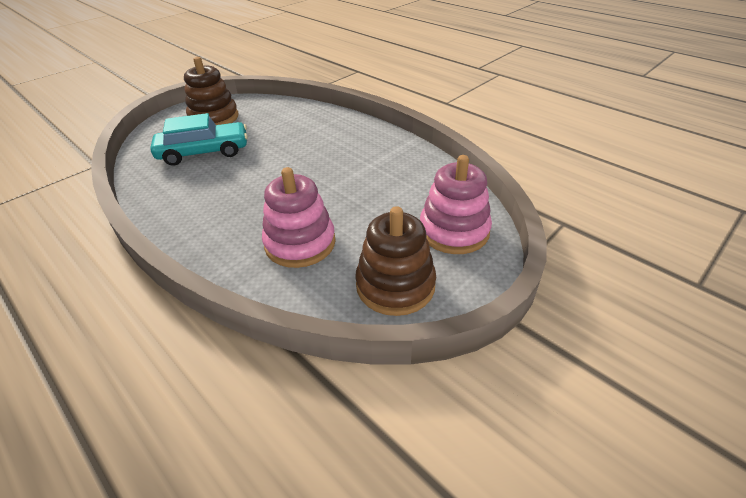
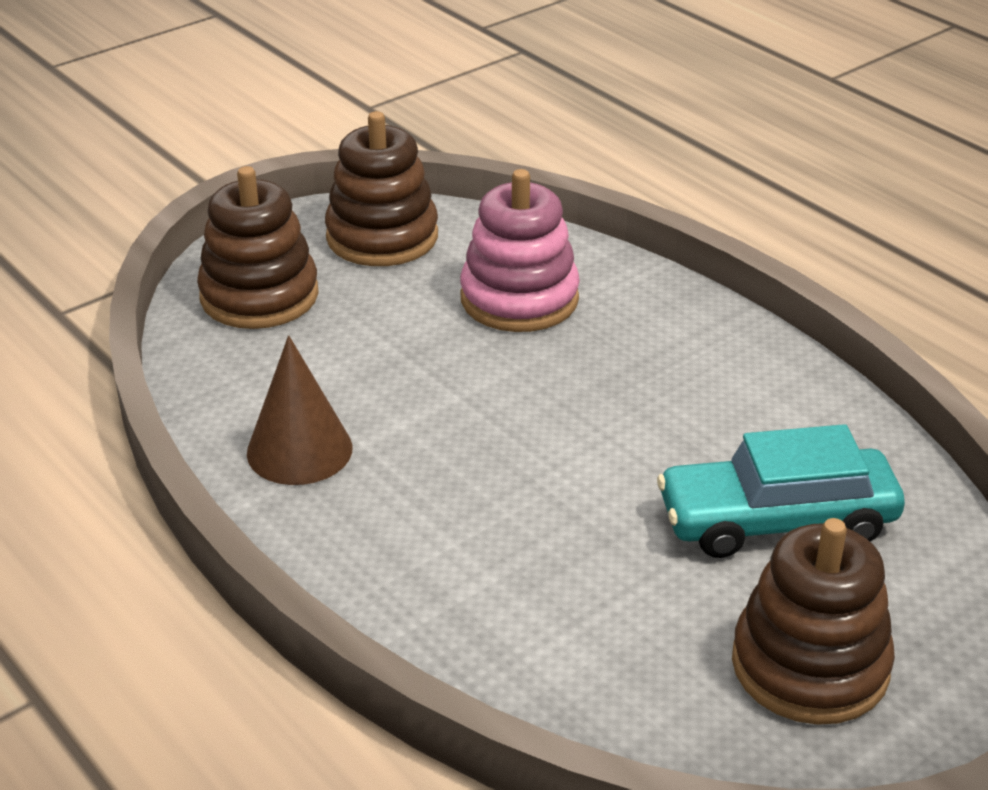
camera: 175 degrees left, 5 degrees down
(396, 159) = (299, 450): none -> brown cone
(454, 231) = (259, 296): pink stacking toy -> brown stacking toy

